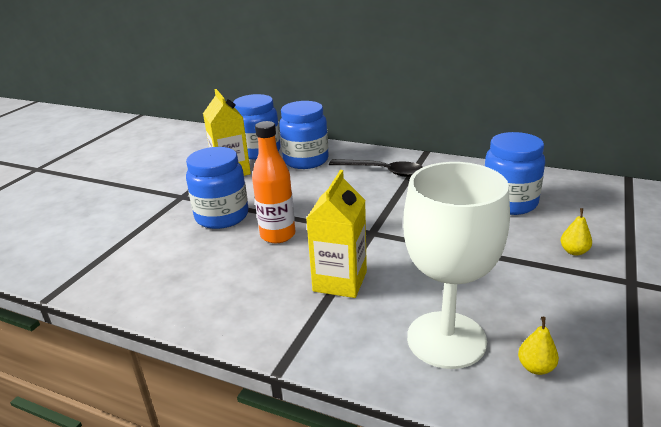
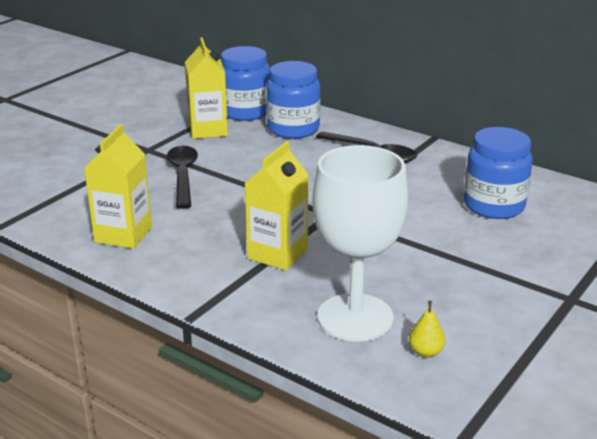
camera: 10 degrees right, 0 degrees up
(180, 286) = (123, 235): none -> yellow carton
(222, 216) = (183, 176): blue jar -> black spoon
(278, 235) = (233, 202): orange bottle -> none
(574, 251) = (531, 263): yellow pear -> none

